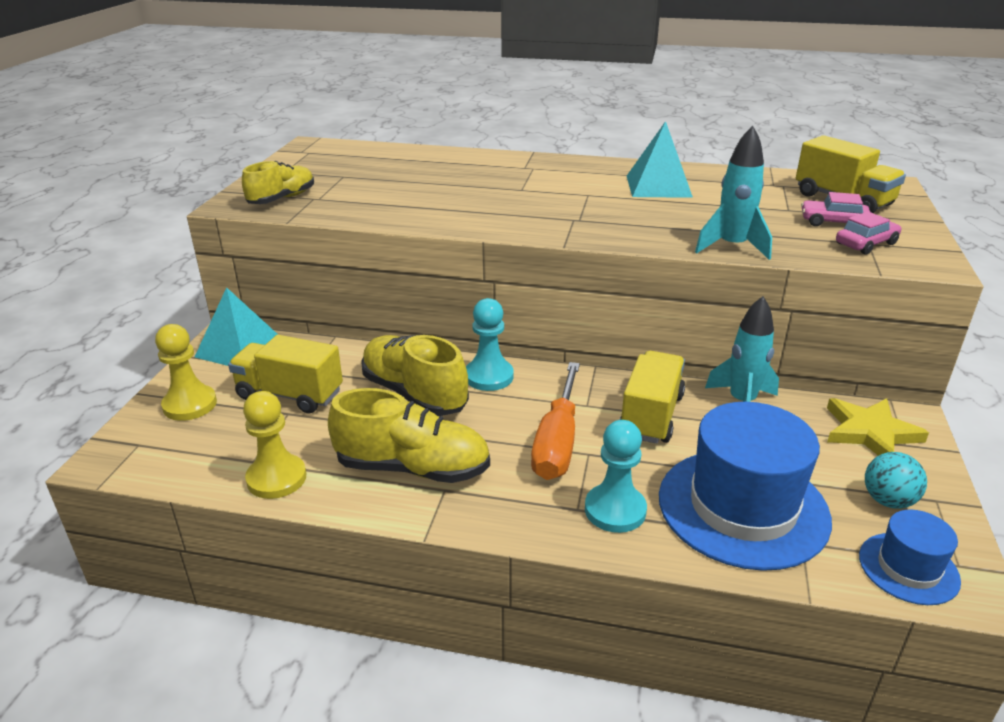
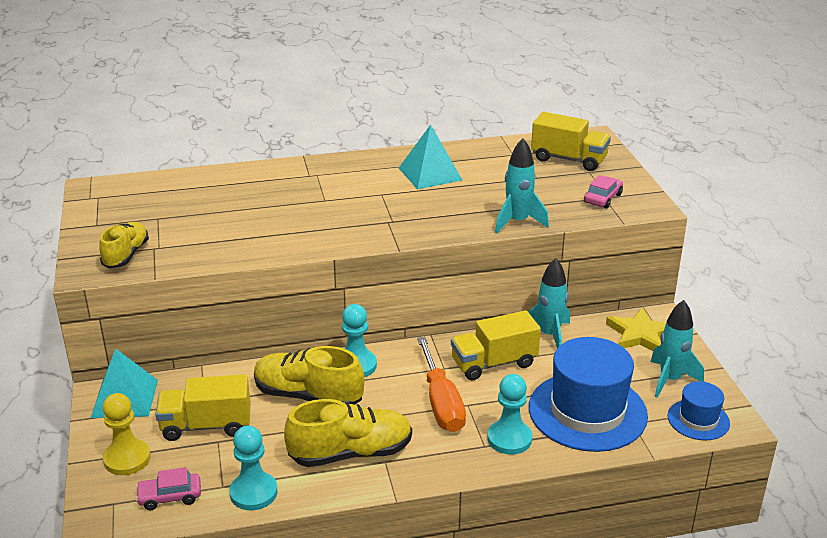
camera: 25 degrees left, 0 degrees up
(276, 478) = (253, 493): yellow pawn -> turquoise pawn
(651, 415) = (494, 363): yellow truck -> yellow truck turned 105 degrees counterclockwise
(833, 222) = (572, 183): pink car -> pink car (170, 497)
(888, 500) = (670, 380): turquoise ball -> turquoise rocket

